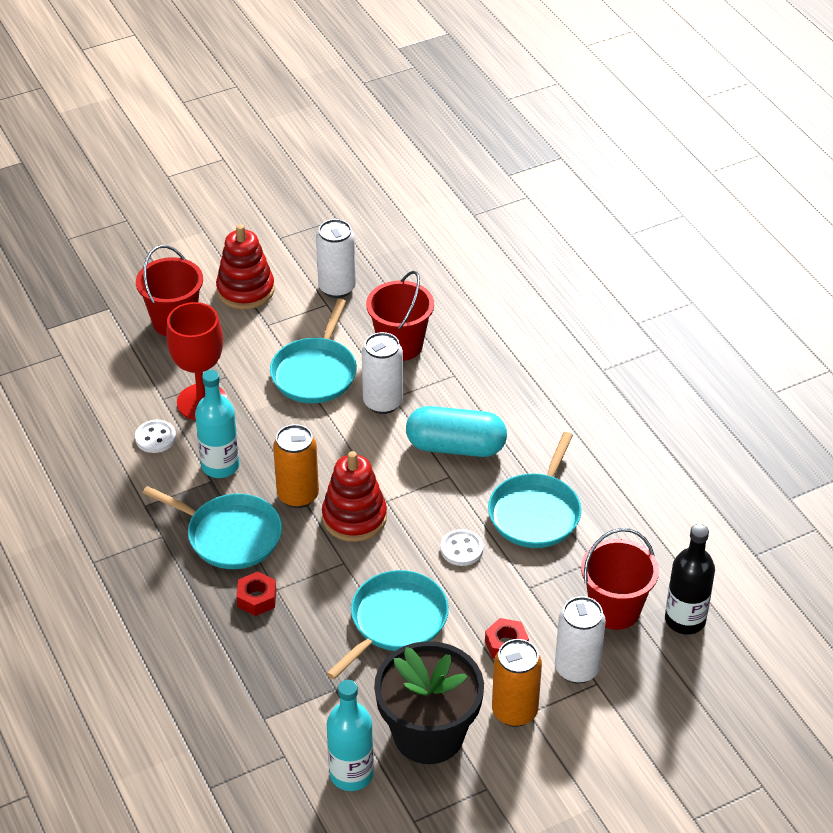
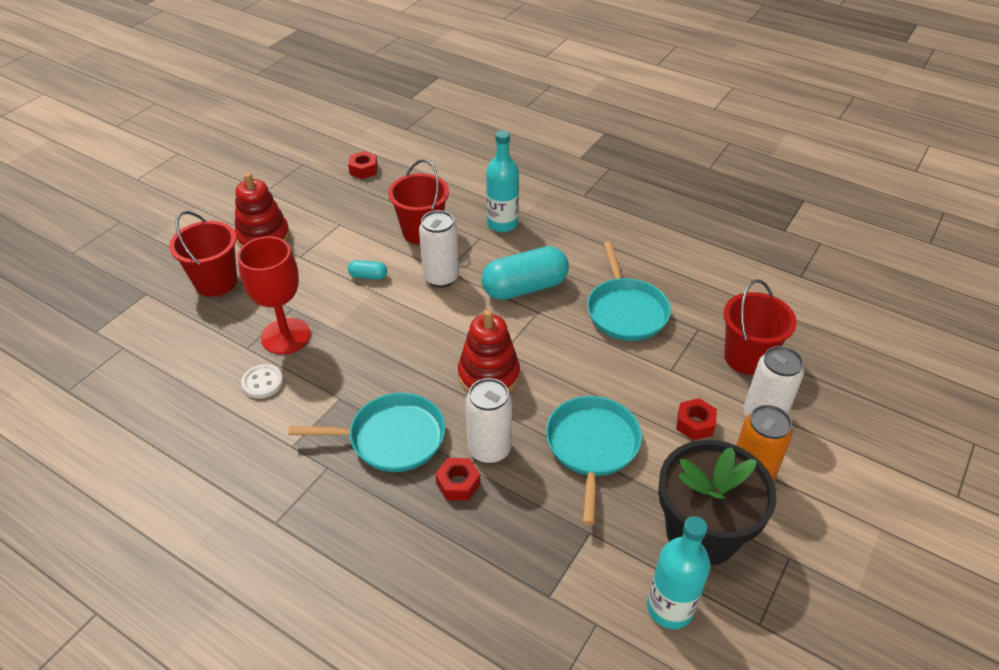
camera: 30 degrees left, 0 degrees up
(220, 466) = (340, 382): turquoise bottle -> turquoise bottle (502, 223)
(298, 495) = (427, 378): orange can -> none
(315, 372) = (368, 276): turquoise pan -> turquoise capsule
(337, 288) = (339, 210): white can -> white can (489, 449)
(393, 249) = (363, 170): none -> red nut
(461, 549) = (595, 363): white button -> none
(685, 620) = (801, 342): black bottle -> none

